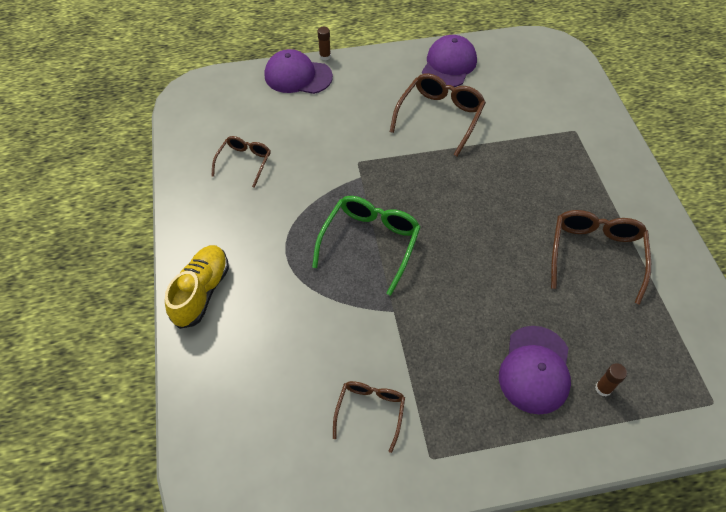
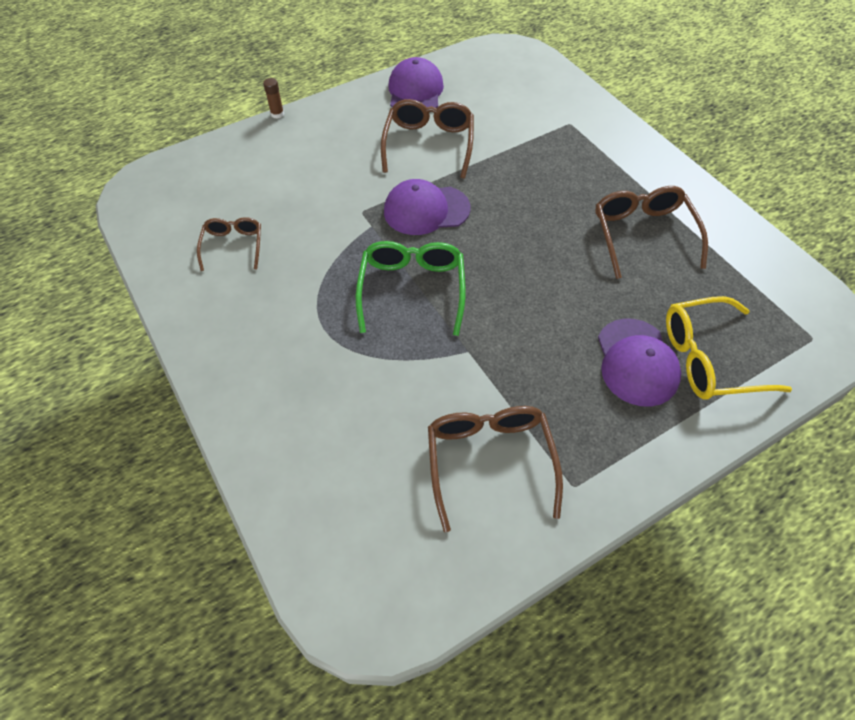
camera: 20 degrees left, 0 degrees up
(202, 292) = (243, 398): yellow shoe -> none
(298, 76) = (255, 141): purple cap -> purple cap (426, 210)
(370, 411) = (489, 461): brown glasses -> brown glasses, size x1.64
(603, 388) = (709, 359): brown glue stick -> yellow glasses

